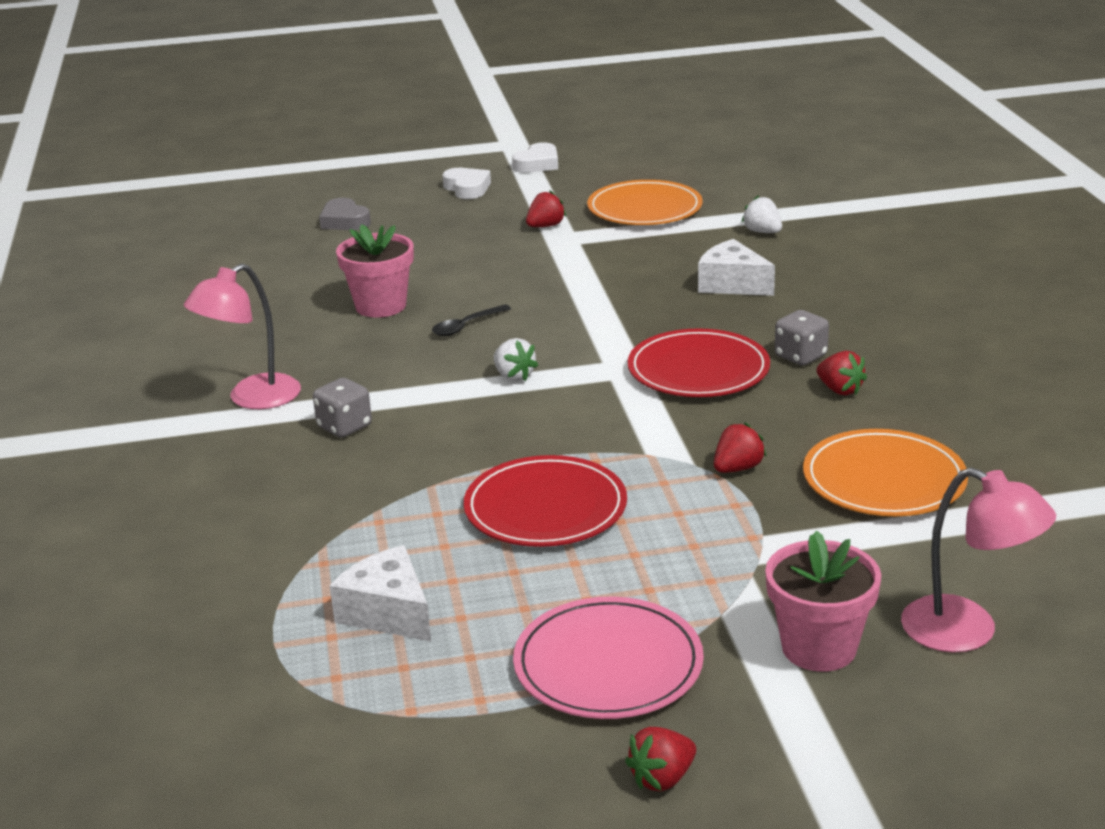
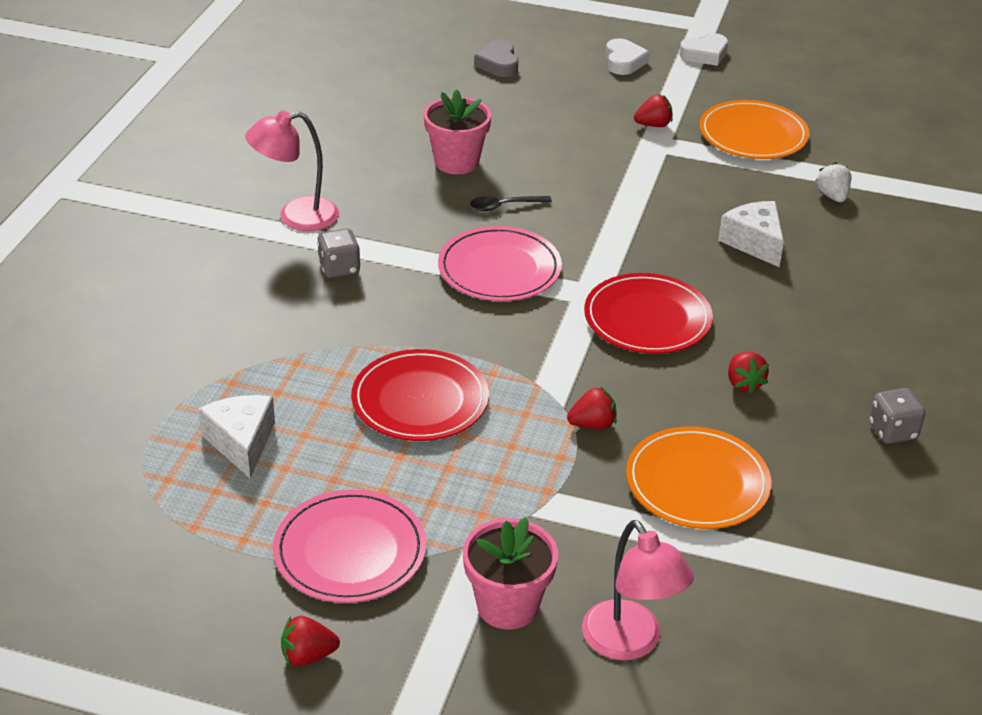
camera: 25 degrees right, 10 degrees up
(513, 376) = (499, 269): white strawberry -> pink plate
(800, 356) = (743, 338): grey dice -> grey dice (892, 431)

